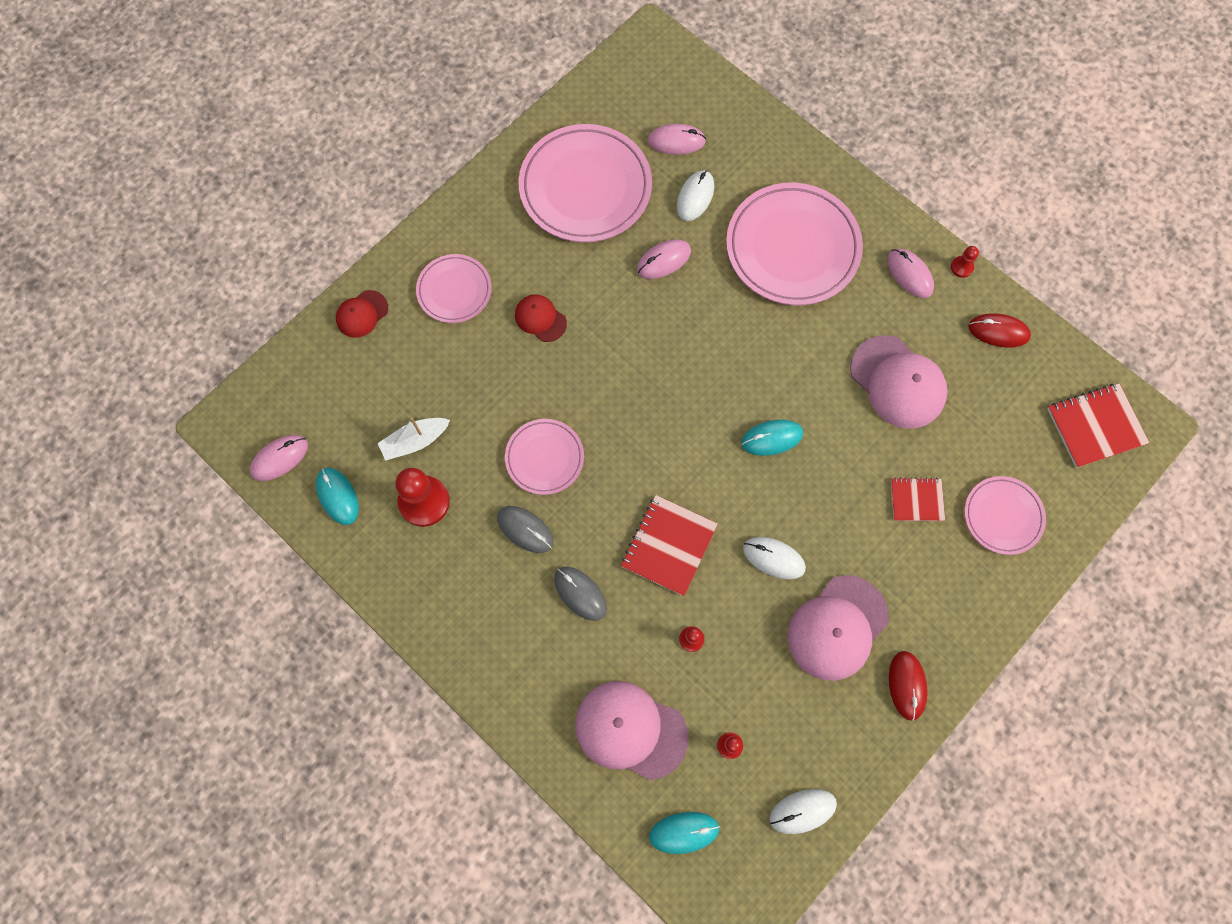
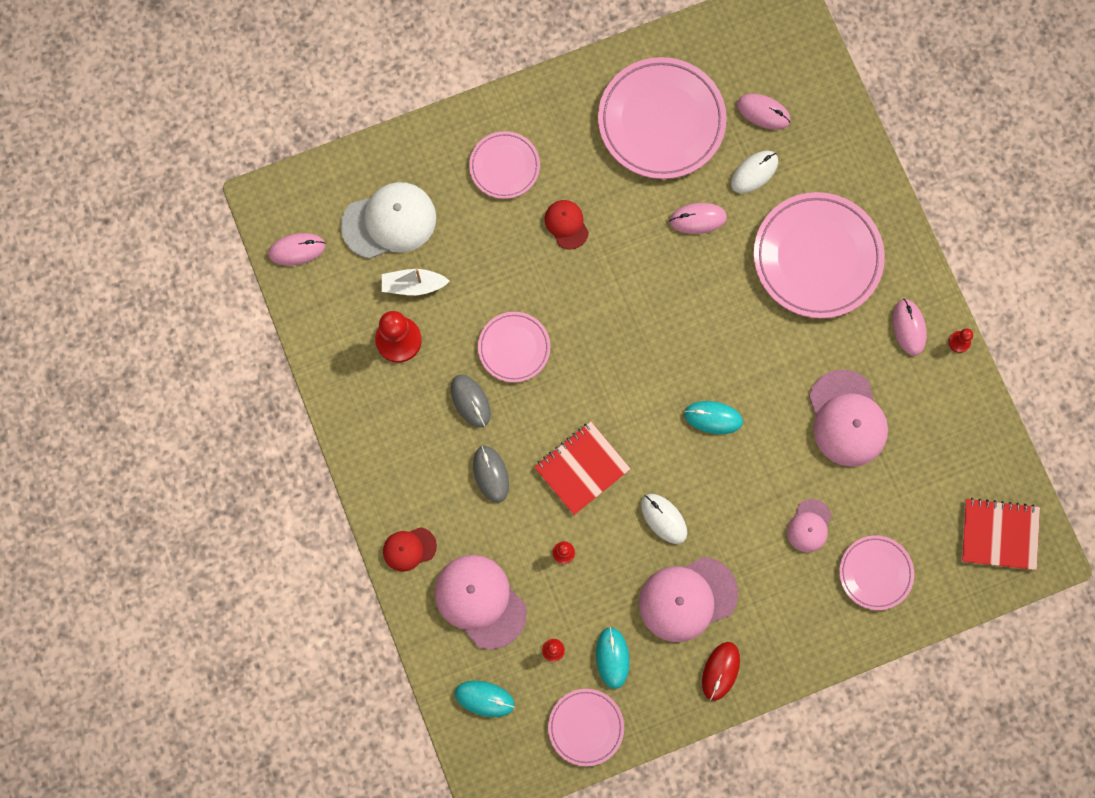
camera: 25 degrees right, 5 degrees up
(338, 496) = (330, 303): turquoise mouse -> turquoise mouse (612, 657)
(362, 314) = (417, 153): red cap -> red cap (409, 549)
(363, 390) = (389, 221): none -> white cap
(802, 811) = (586, 727): white mouse -> pink plate
(916, 500) = (809, 526): red notebook -> pink cap
(998, 331) = (960, 414): red mouse -> none

